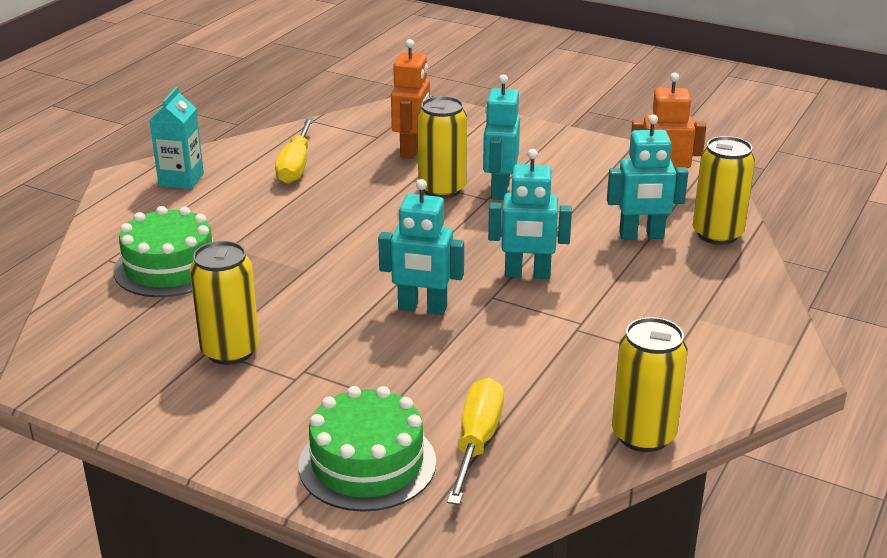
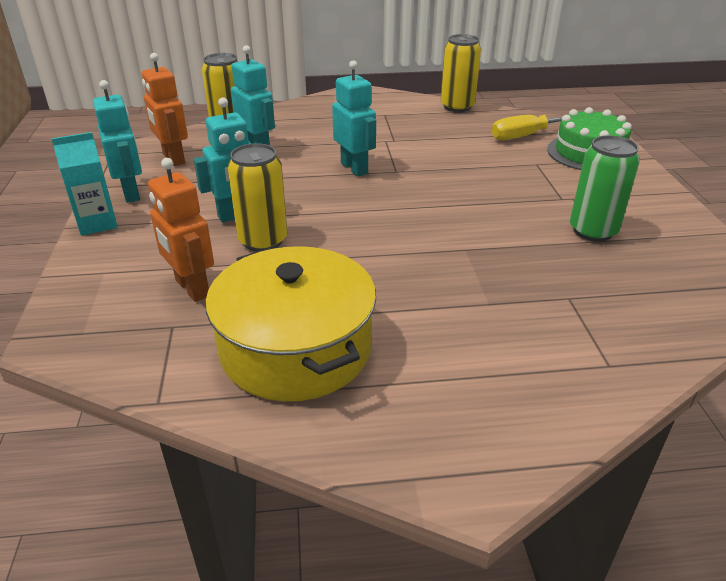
camera: 125 degrees left, 5 degrees up
(169, 267) = (561, 318): green cake -> none
(181, 180) = (418, 422): turquoise carton -> turquoise carton (97, 223)
(230, 351) = (593, 231): yellow can -> green can
(296, 165) = (296, 348): yellow screwdriver -> yellow pot
(412, 150) = (192, 288): orange robot -> orange robot turned 105 degrees counterclockwise
(422, 308) = (442, 187): turquoise robot -> turquoise robot (131, 193)

